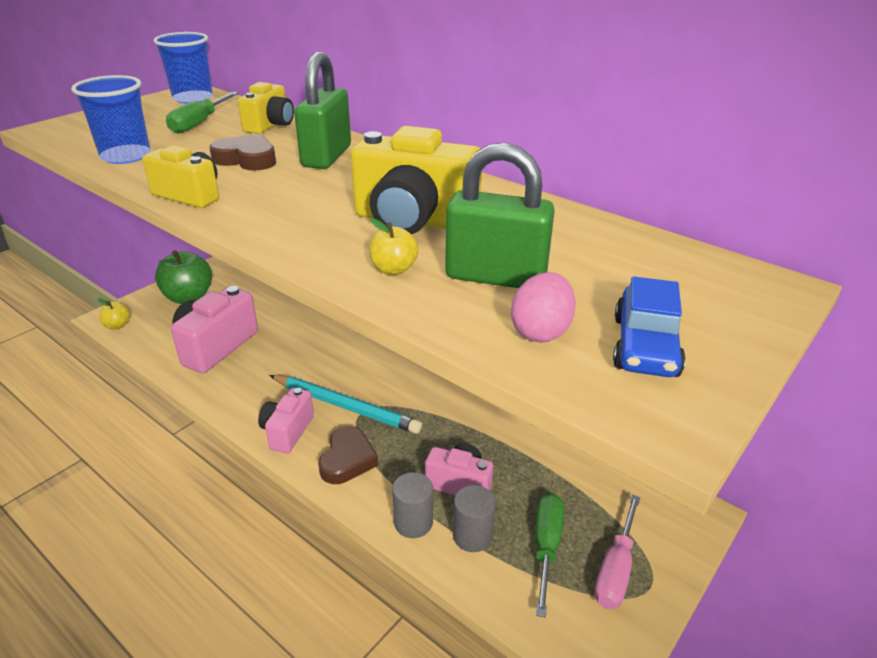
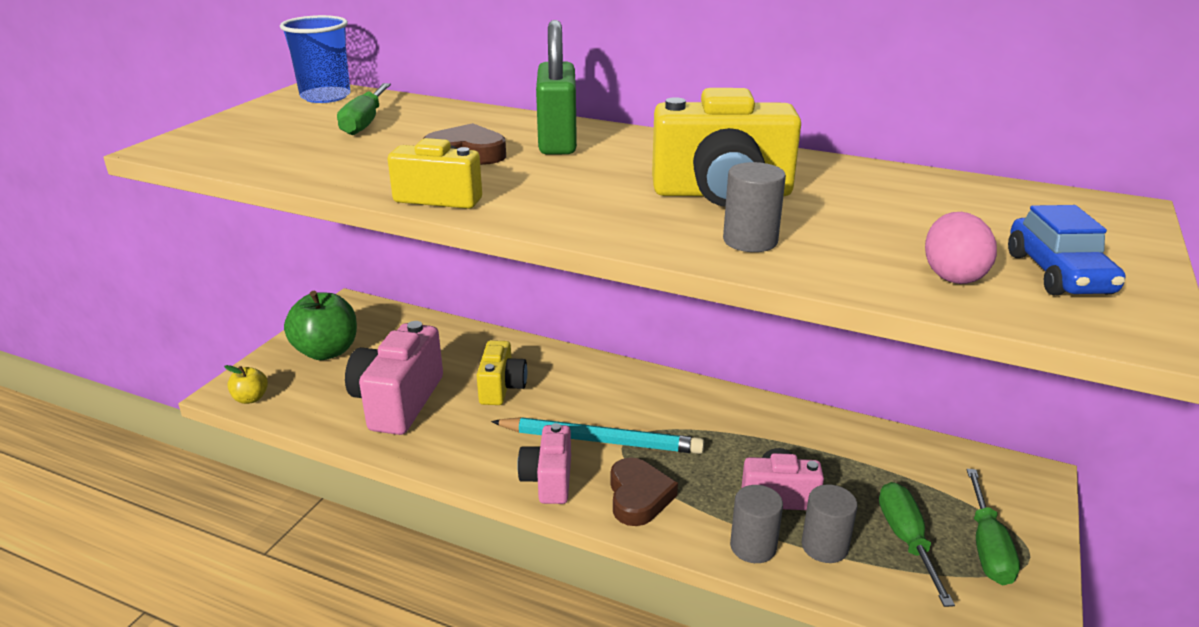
camera: 15 degrees left, 5 degrees down
(126, 156) = (312, 166): blue cup -> none
(270, 125) = (455, 116): yellow camera -> yellow camera (501, 388)
(393, 269) = (750, 241): yellow apple -> grey cylinder
(495, 276) = (859, 234): green padlock -> none
(615, 570) = (987, 547): pink screwdriver -> green screwdriver

